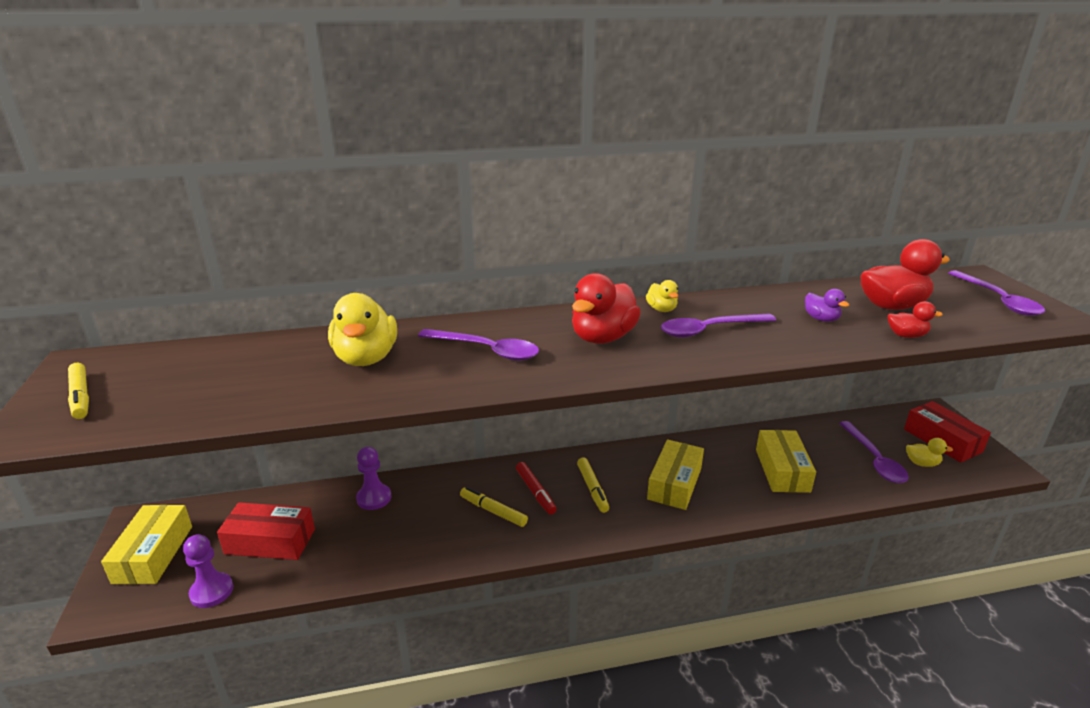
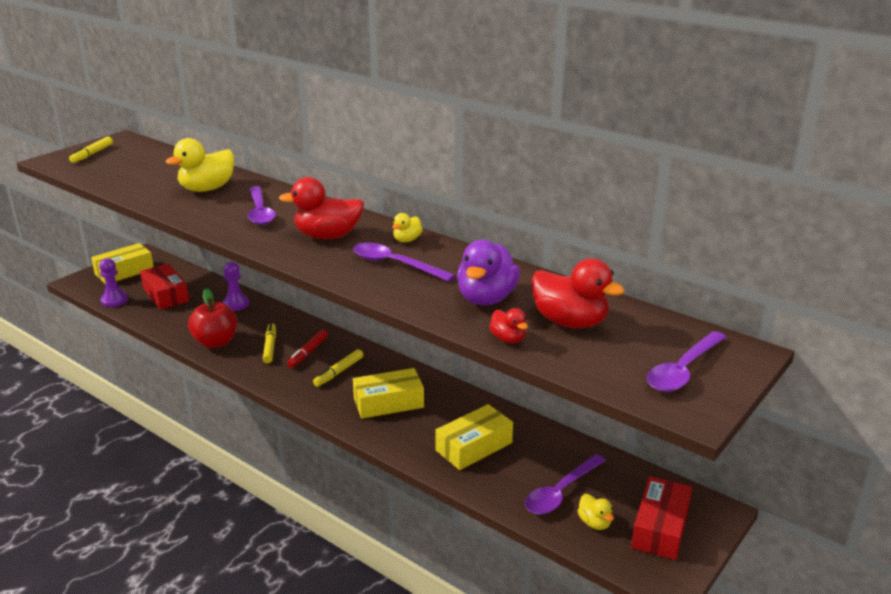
camera: 50 degrees right, 0 degrees up
(433, 545) = (215, 342): none -> red apple
(821, 319) = (486, 298): purple duck -> purple duck, size x1.97

